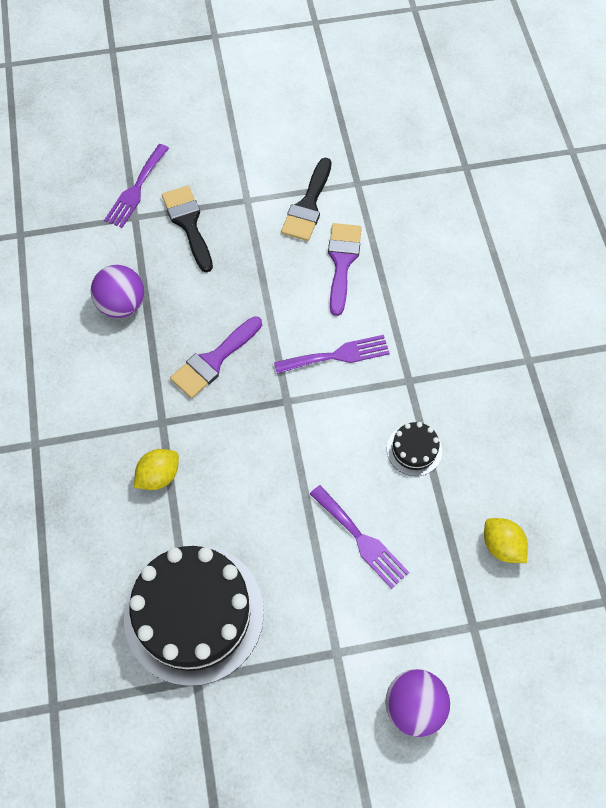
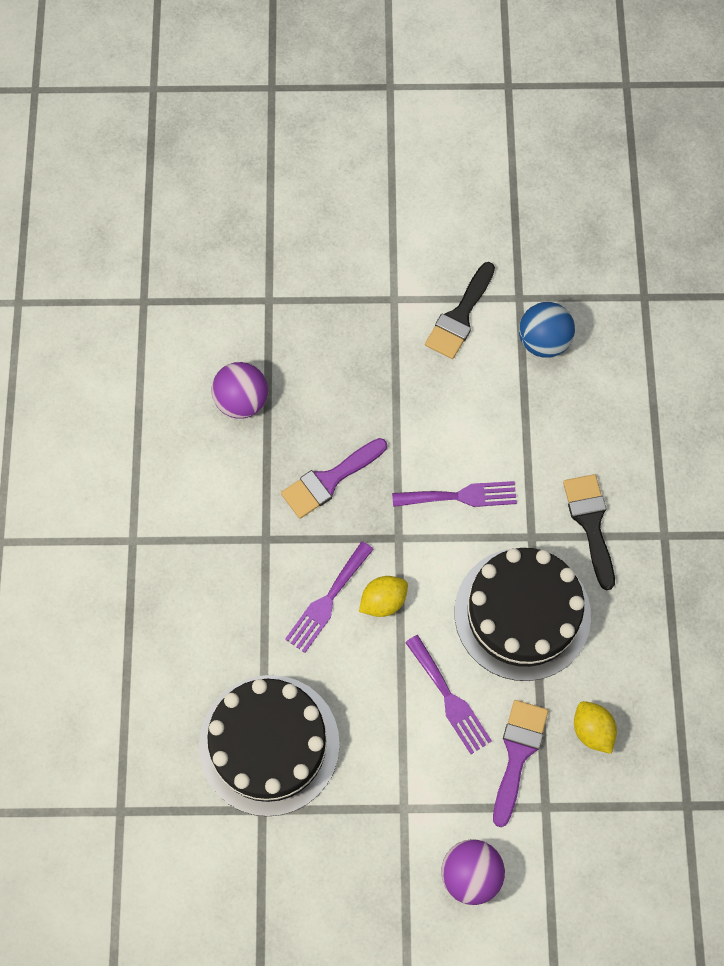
camera: 10 degrees right, 5 degrees up
(136, 189) = (275, 267): purple fork -> purple fork (327, 601)
(159, 476) = (254, 596): yellow lemon -> yellow lemon (383, 601)
(188, 223) = (326, 317): black brush -> black brush (590, 523)
(342, 262) = (485, 389): purple brush -> purple brush (517, 753)
(385, 215) = (543, 341): none -> blue ball
(414, 450) = (522, 614): black cake -> black cake, size x2.33

